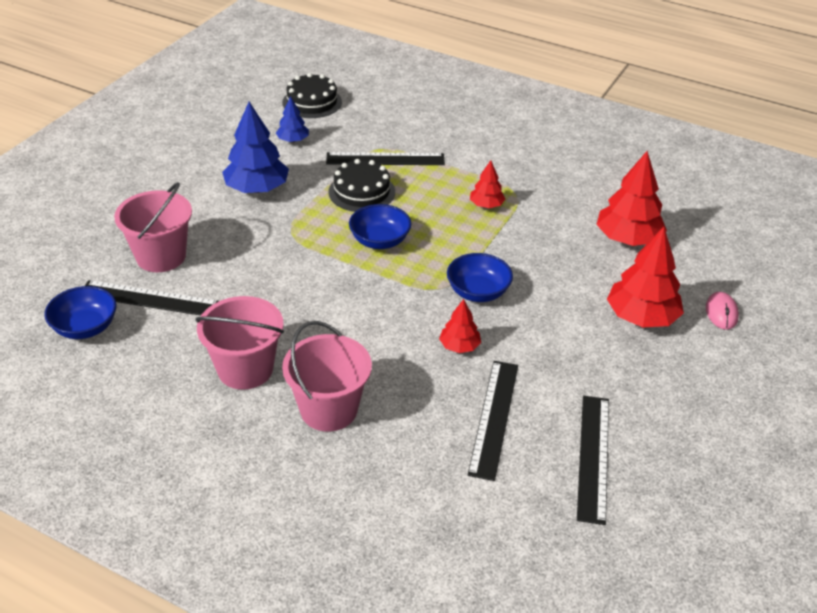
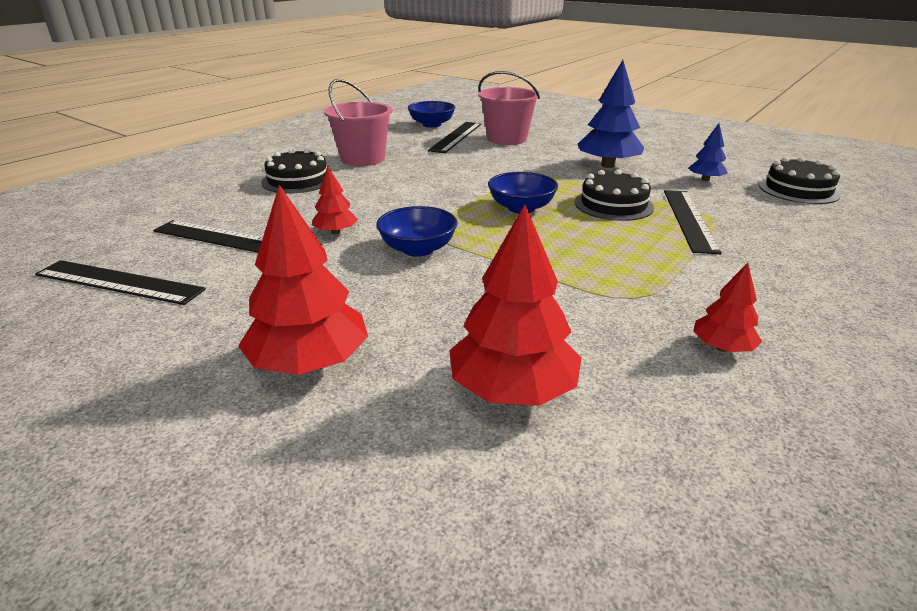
camera: 100 degrees right, 10 degrees down
(329, 409) = (298, 180): pink bucket -> black cake
(486, 205) = (599, 272): red tree -> red tree (722, 347)
(721, 313) = (266, 465): pink mouse -> none

